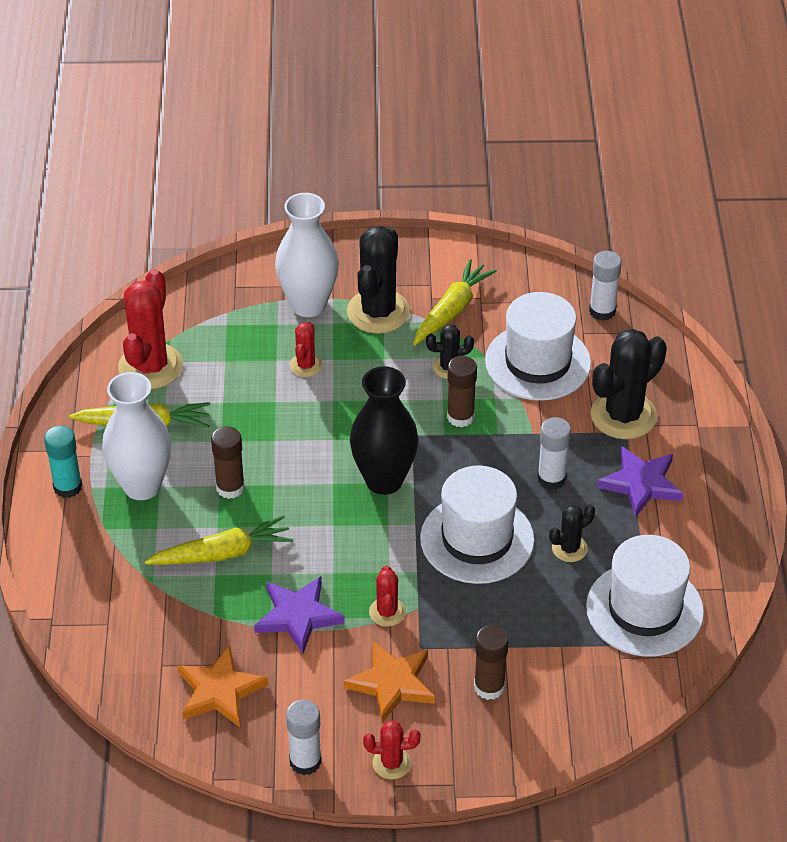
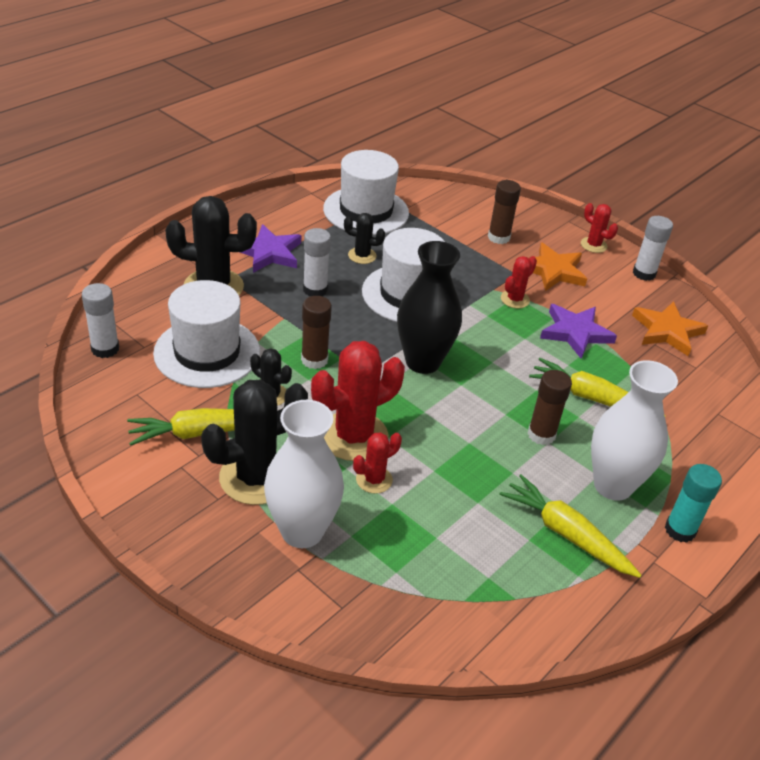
camera: 140 degrees left, 5 degrees down
(150, 367) = (510, 585): red cactus -> red cactus (353, 436)

